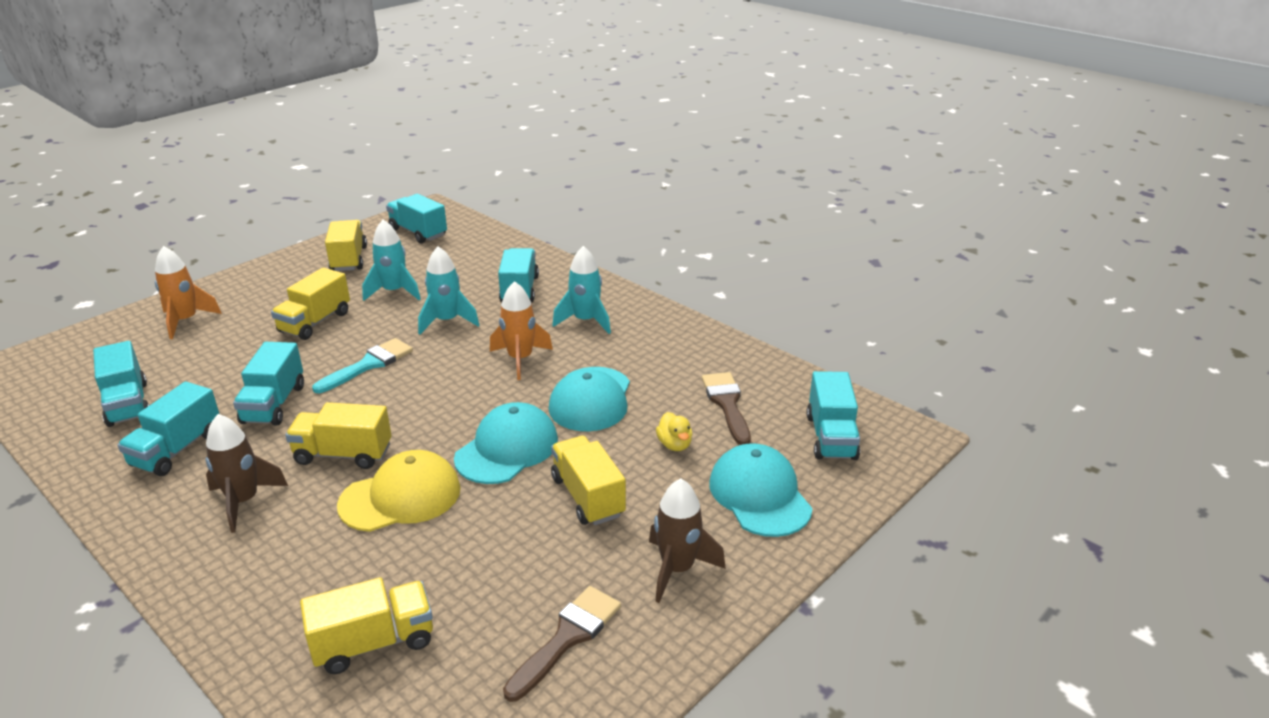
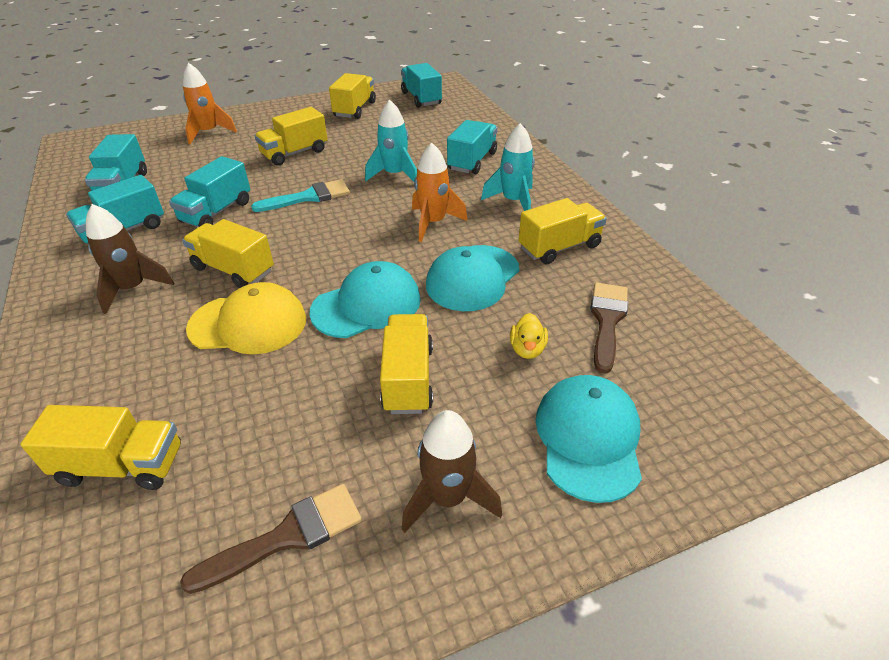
camera: 25 degrees right, 10 degrees up
(394, 292) = (370, 142): turquoise rocket -> none
(652, 353) = (559, 247): none -> yellow truck
(831, 437) = (708, 394): turquoise truck -> none

